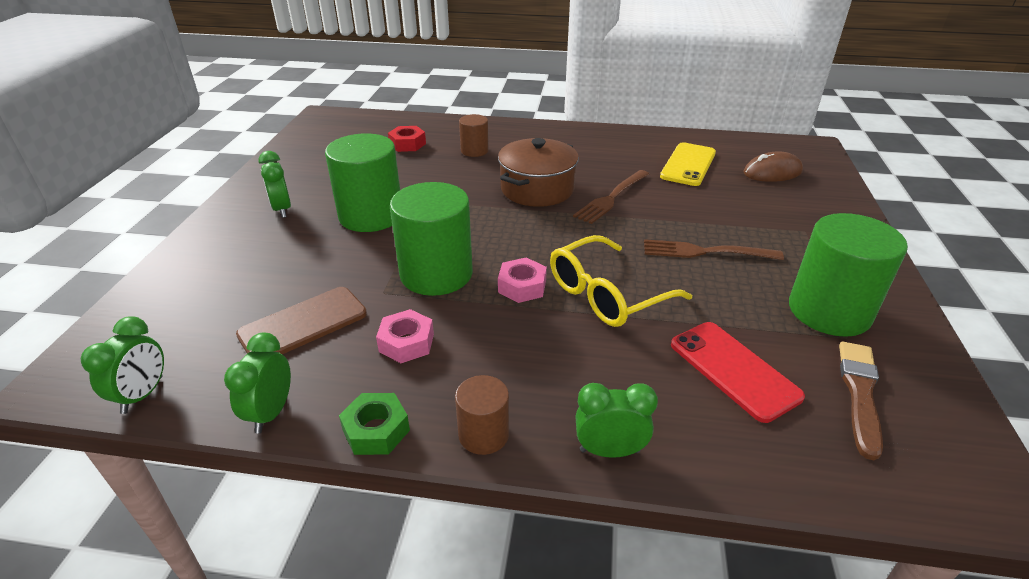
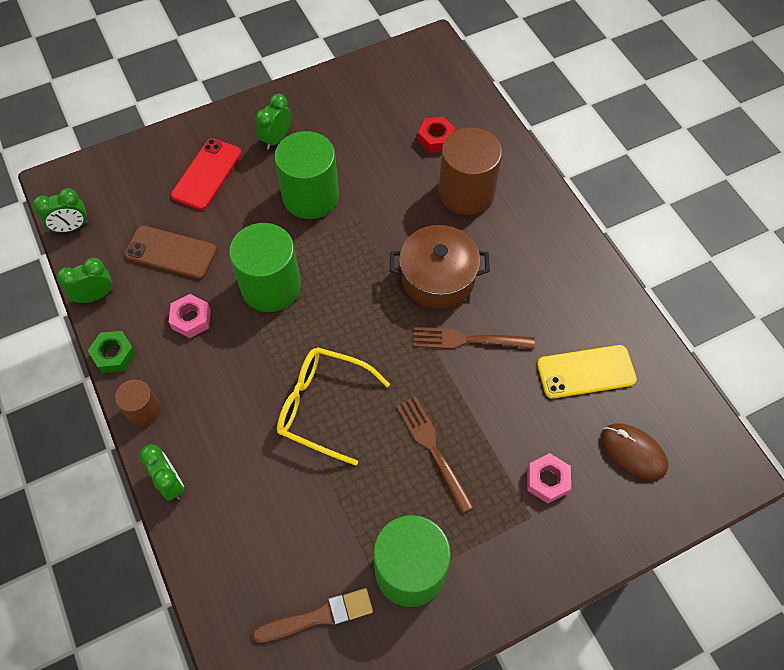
camera: 55 degrees right, 25 degrees up
(474, 150) = (466, 192): brown cylinder -> brown cylinder, size x1.91
(522, 286) = (294, 347): pink nut -> pink nut (547, 480)
(733, 370) = (290, 525): red phone -> red phone (207, 174)

